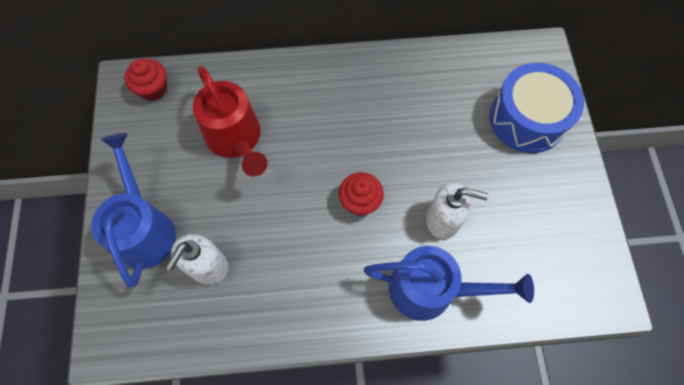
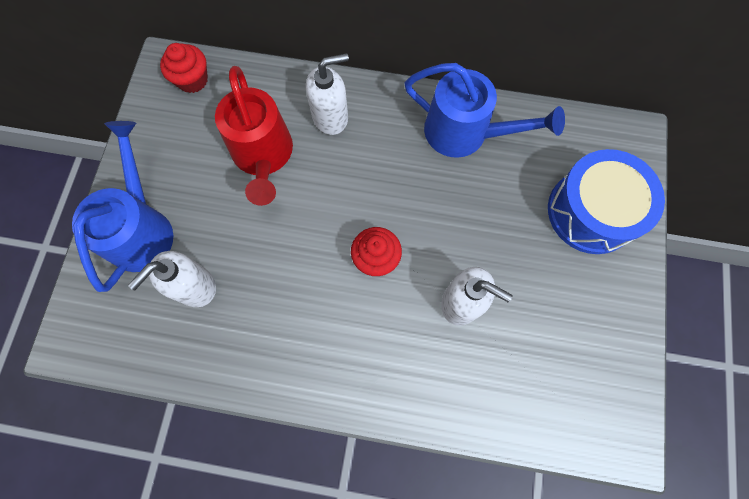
camera: 15 degrees right, 5 degrees up
(286, 93) = (330, 117): none -> white soap dispenser
(431, 290) = (425, 377): blue watering can -> blue watering can (465, 133)

